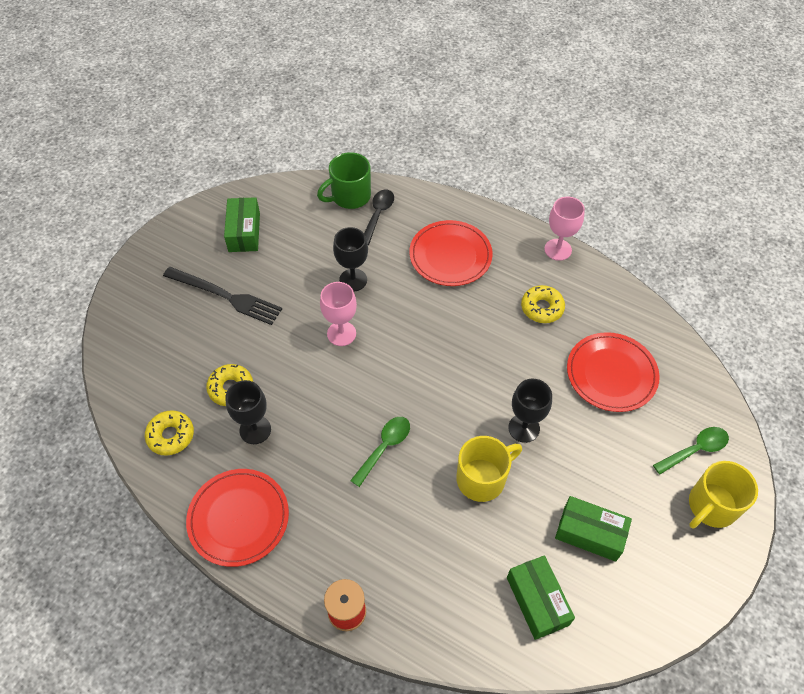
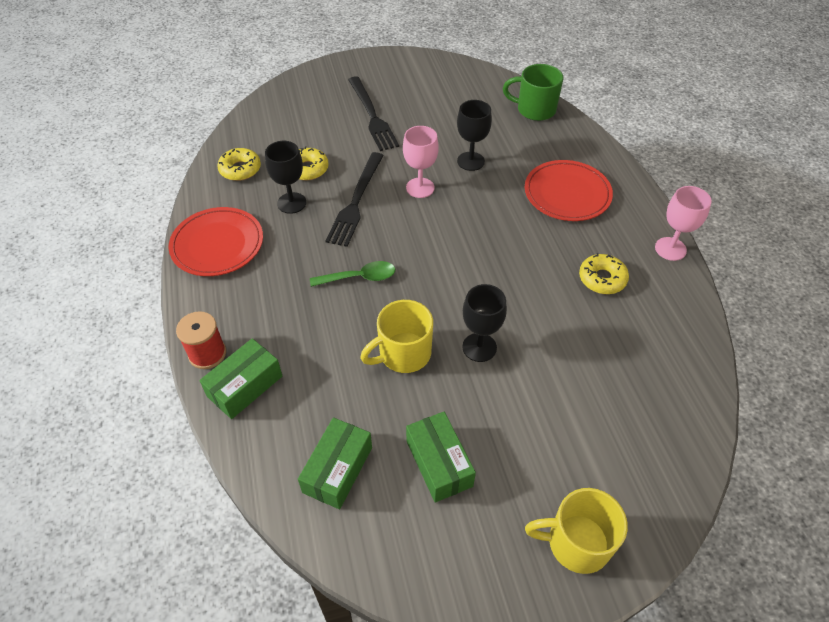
camera: 45 degrees right, 5 degrees down
(244, 232) = (431, 87): green box -> green box (245, 386)
(306, 385) = (356, 201): none -> black fork
(378, 215) = (542, 133): black spoon -> none
(482, 478) = (403, 354): yellow mug -> yellow mug turned 135 degrees clockwise
(611, 374) = (606, 369): red plate -> none
(695, 450) = (617, 487): green spoon -> none

